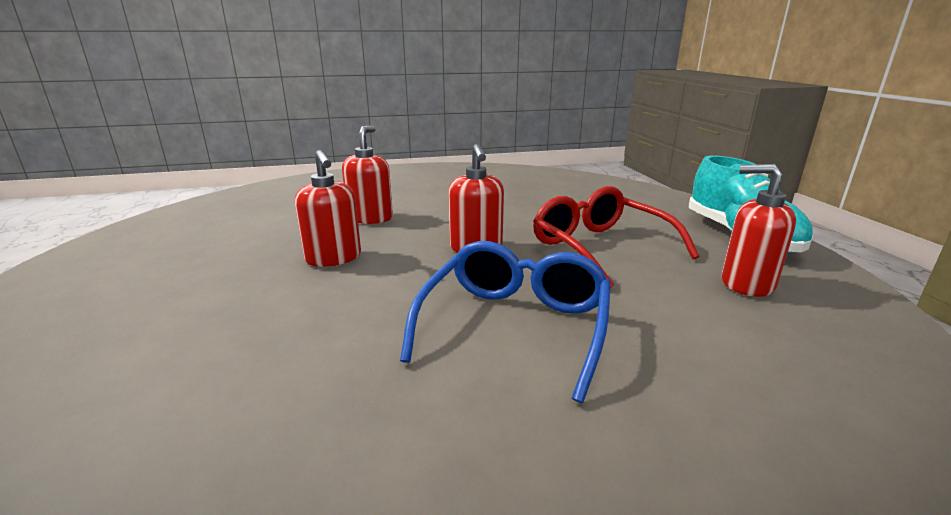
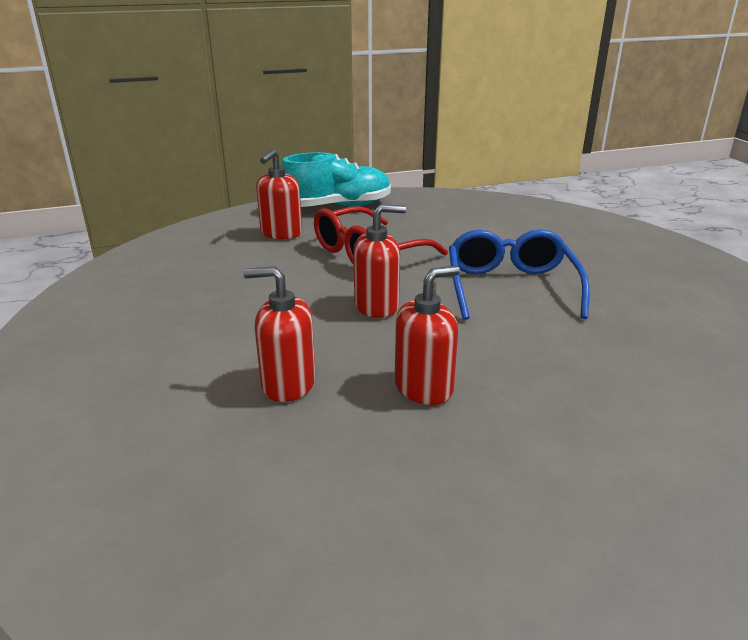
camera: 95 degrees left, 5 degrees up
(515, 325) = (510, 287): blue glasses -> blue glasses turned 75 degrees clockwise
(746, 284) = (419, 217): red soap dispenser -> red soap dispenser (281, 233)

